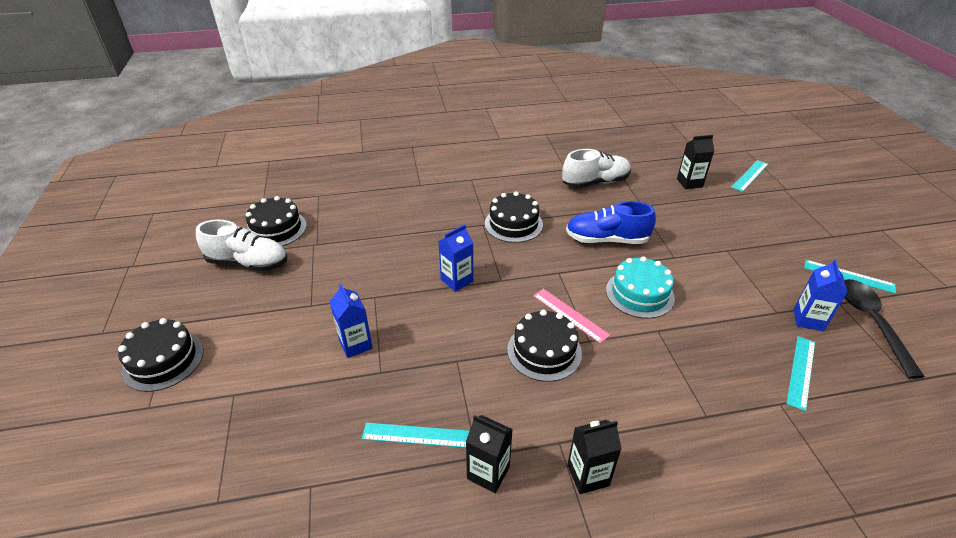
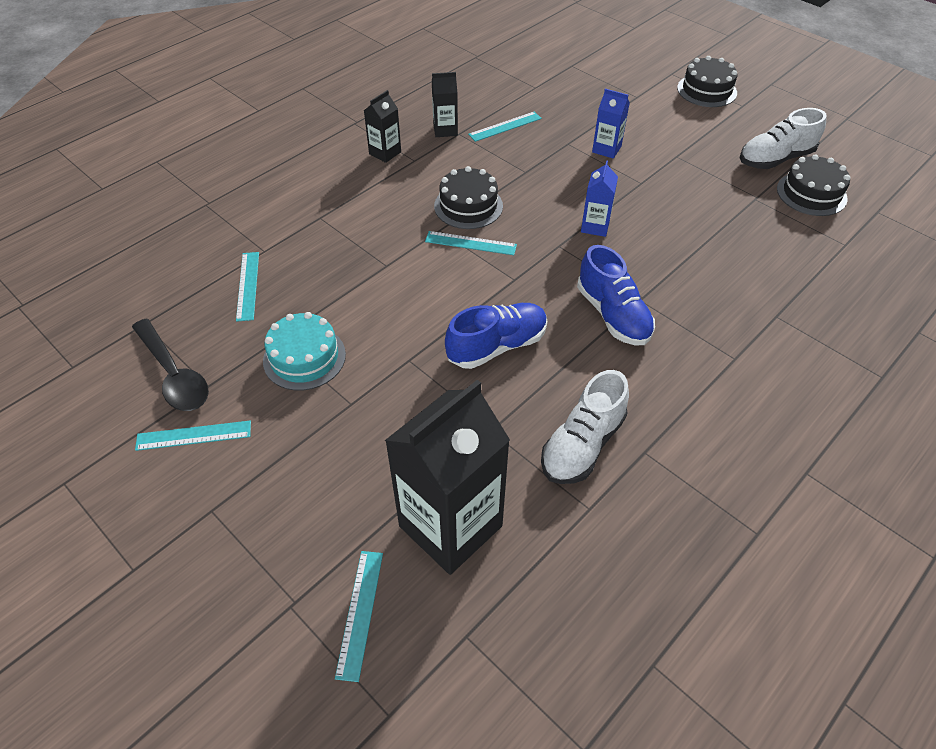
camera: 145 degrees right, 10 degrees up
(513, 224) = (613, 315): black cake -> blue shoe
(570, 315) = (470, 243): pink ruler -> turquoise ruler
(639, 294) = (421, 294): turquoise cake -> turquoise cake (304, 357)
(689, 183) = (450, 526): black carton -> black carton, size x2.13
(808, 320) = (243, 345): blue carton -> none

